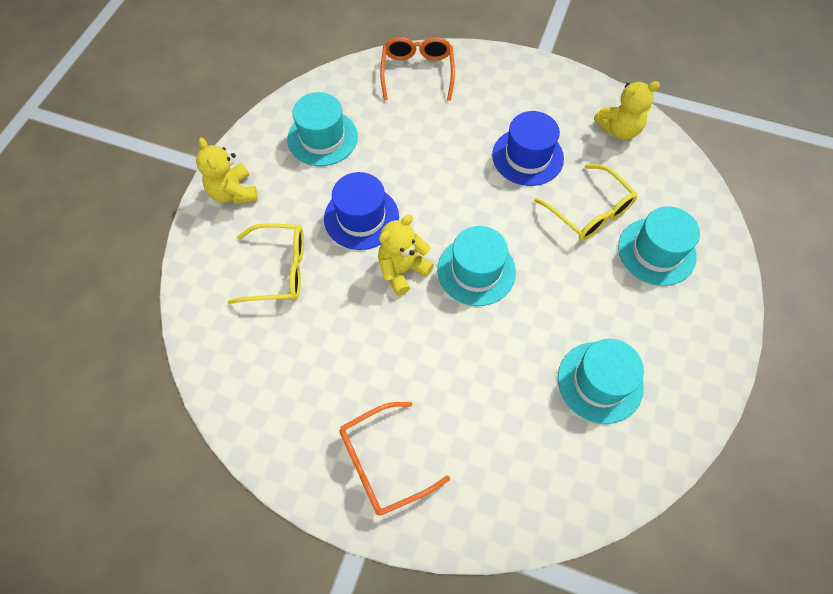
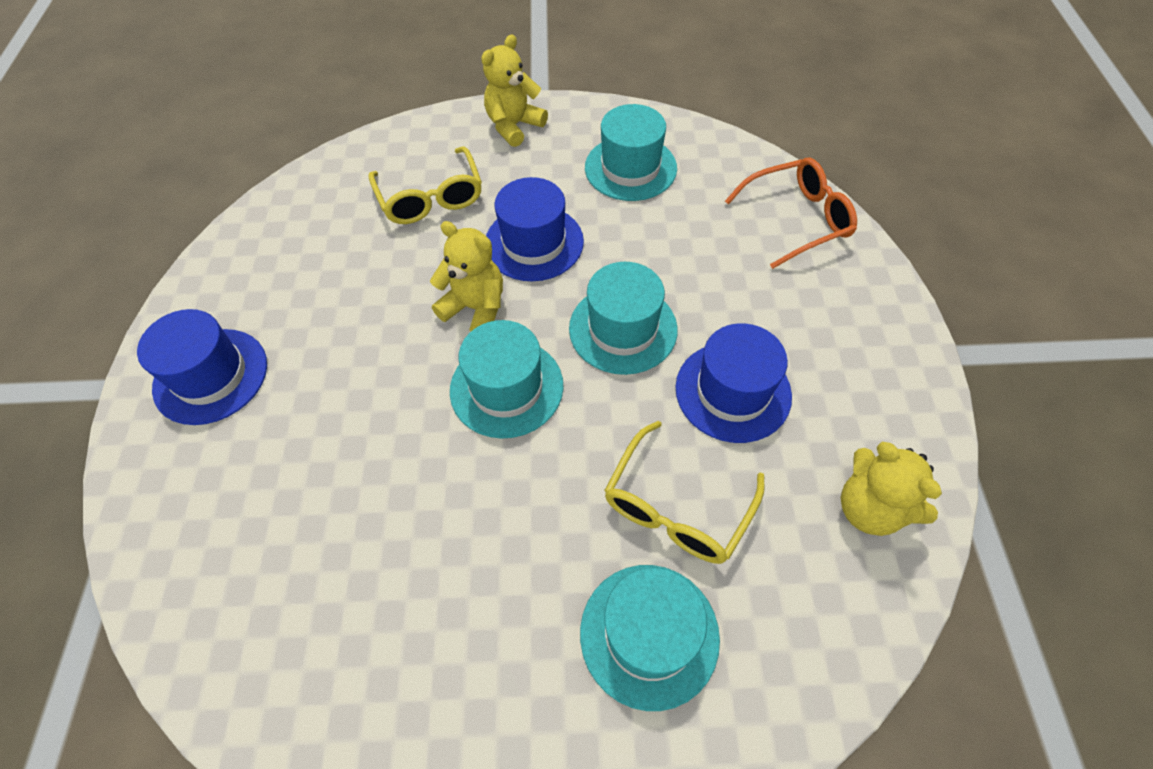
camera: 70 degrees right, 5 degrees down
(382, 463) = (211, 376): orange glasses -> blue hat
(600, 382) = (378, 603): turquoise hat -> turquoise hat (623, 329)

